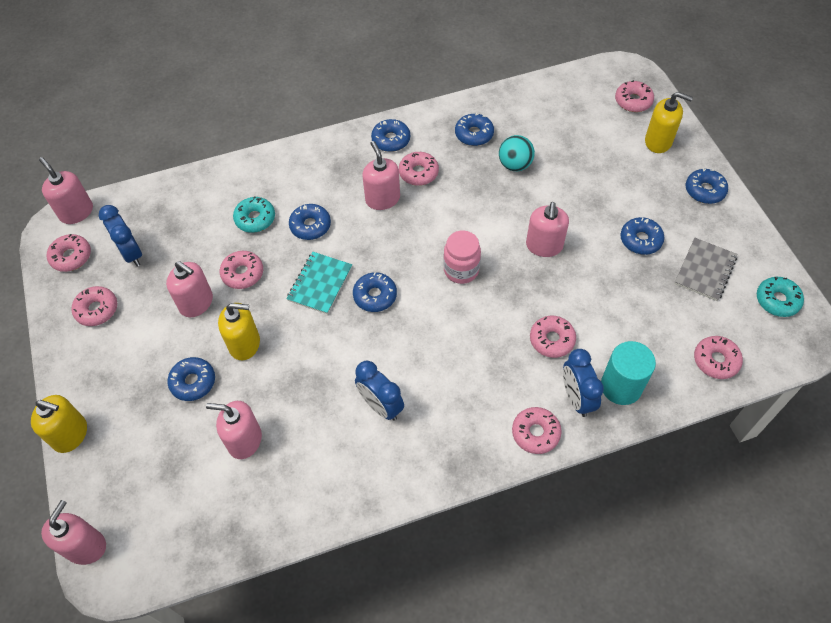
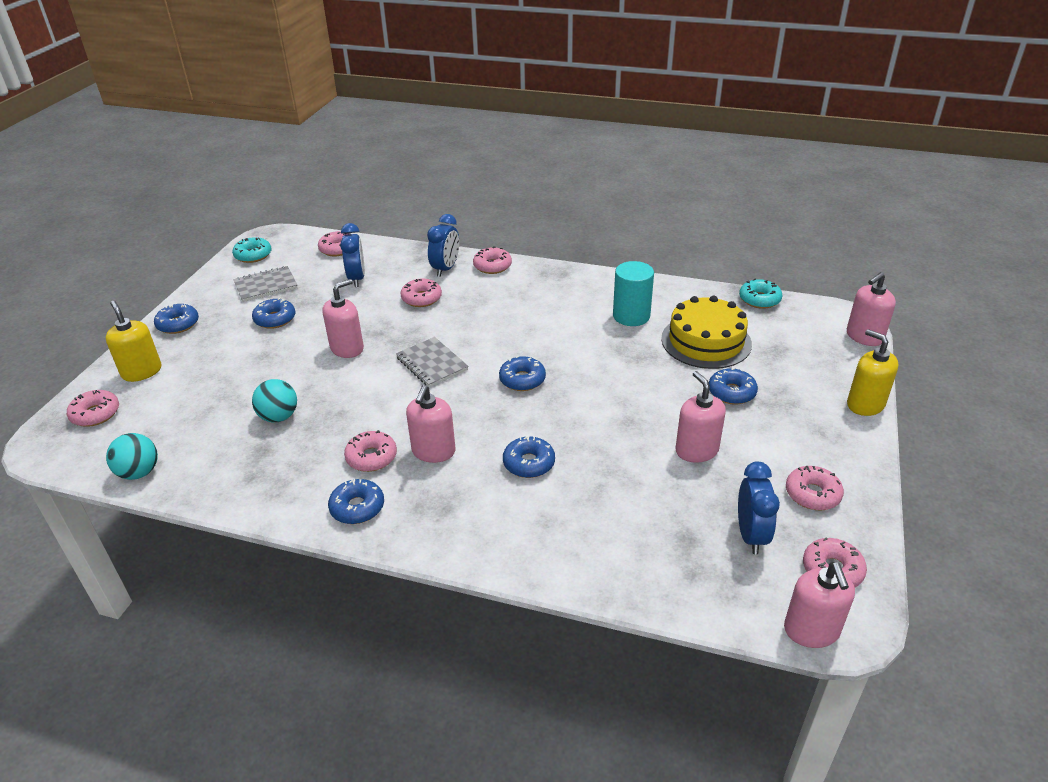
camera: 145 degrees left, 20 degrees down
(242, 273) = (632, 454): pink donut -> none
(244, 440) = (706, 341): pink soap dispenser -> yellow cake
(245, 344) = (667, 398): yellow soap dispenser -> none
(255, 219) = (582, 500): turquoise donut -> turquoise donut (759, 299)
(320, 284) = (563, 410): turquoise notebook -> none
(381, 406) = (583, 317): blue clock -> blue clock (357, 279)
(461, 270) = (432, 364): pink jar -> grey notebook
(474, 134) = (272, 465): blue donut -> none
(545, 88) = (139, 472): none -> turquoise ball
(621, 386) = (411, 262): turquoise cylinder -> turquoise cylinder (631, 316)

